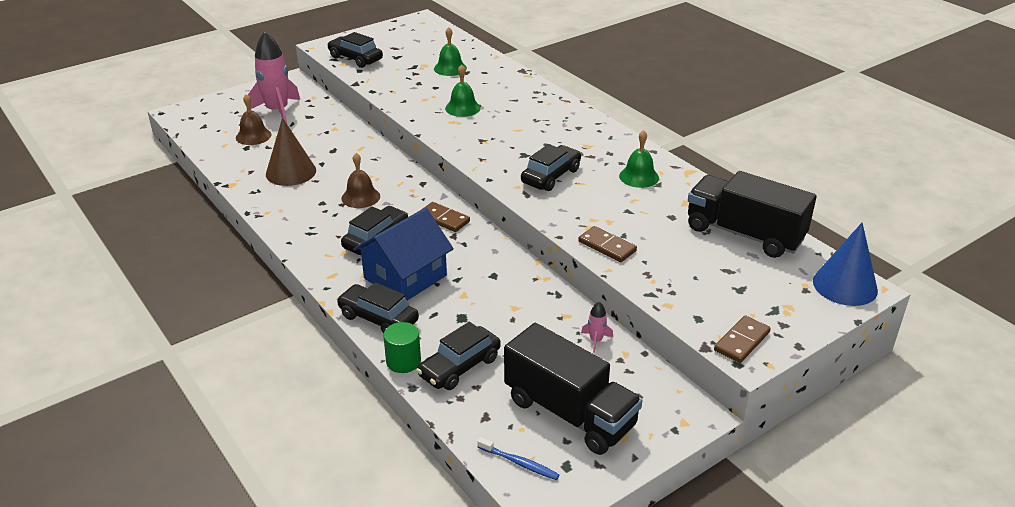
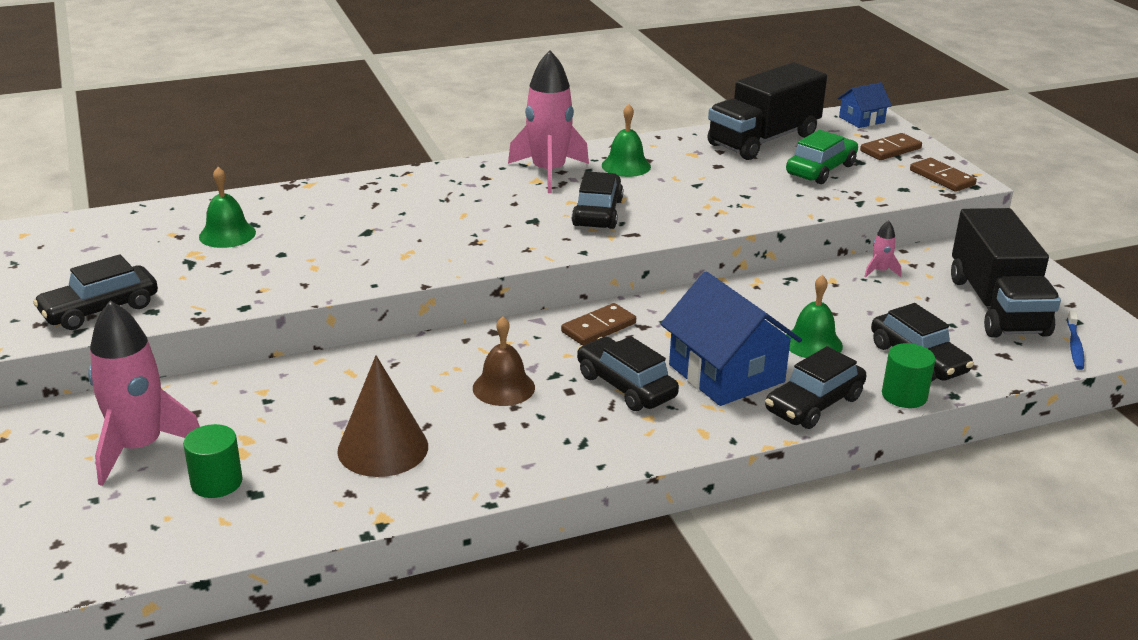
camera: 75 degrees left, 5 degrees down
(253, 136) = (216, 482): brown bell -> green cylinder
(462, 108) = (368, 242): green bell -> green bell (813, 343)
(519, 463) = (1074, 345): blue toothbrush -> blue toothbrush turned 150 degrees clockwise
(551, 176) = (597, 213): black car -> black car turned 45 degrees clockwise
(569, 413) = (996, 306): black truck -> black truck turned 120 degrees clockwise
(603, 148) = (548, 172): none -> pink rocket
(607, 246) = (765, 208): brown domino -> brown domino (890, 150)
(704, 269) = (820, 170): none -> green car
(845, 285) = (861, 120): blue cone -> blue house

